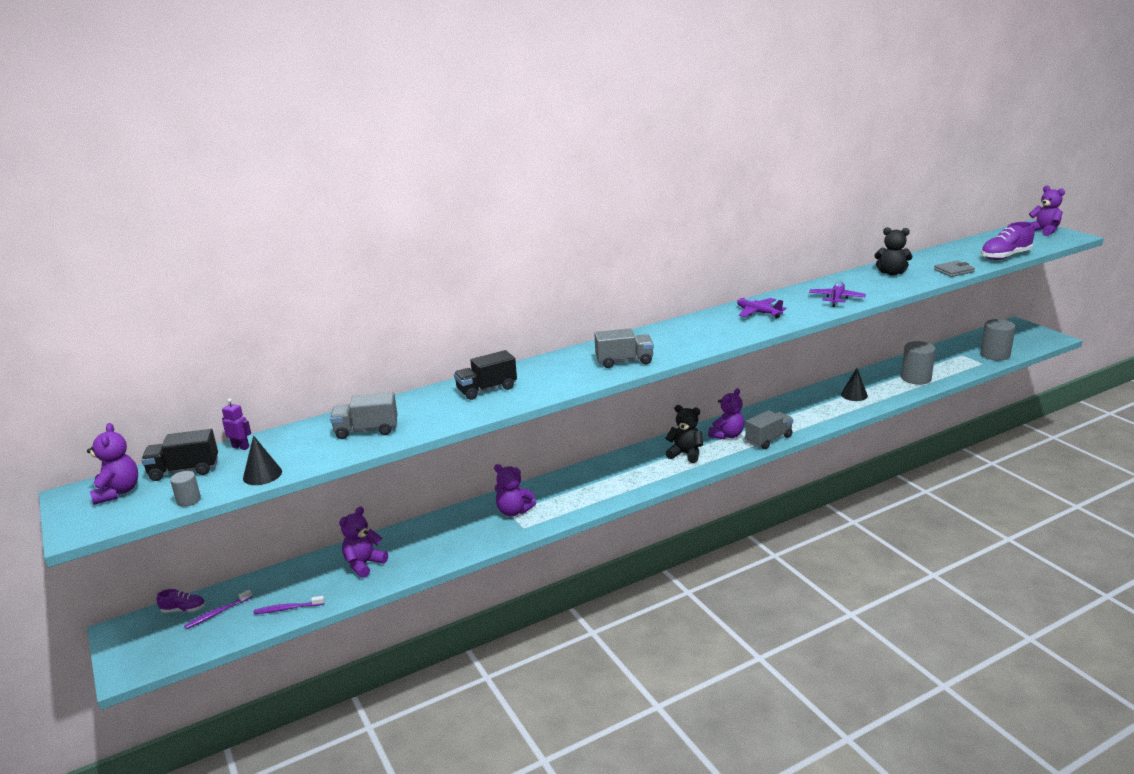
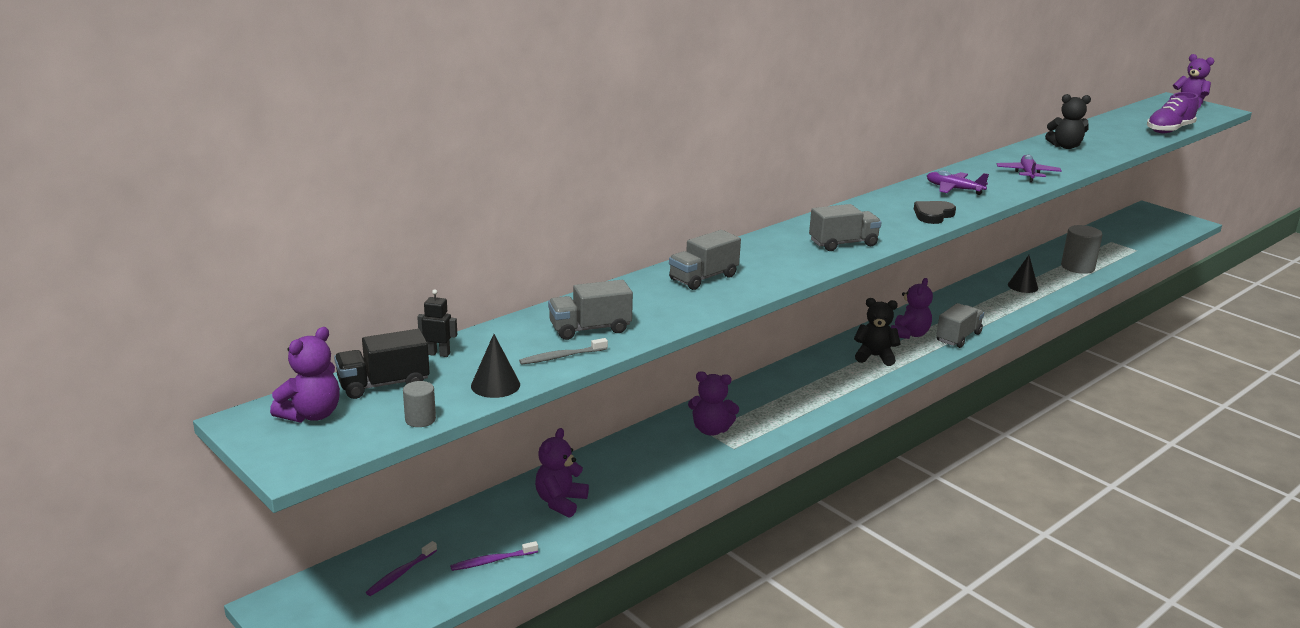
camera: 15 degrees left, 0 degrees up
(118, 492) = (311, 415): purple teddy bear -> purple teddy bear turned 60 degrees clockwise
(183, 610) = (351, 573): purple shoe -> none
(241, 447) = (438, 354): purple robot -> black robot
(328, 453) = (561, 357): none -> grey toothbrush
(487, 389) = (703, 278): black truck -> grey truck
(722, 336) = (933, 215): none -> black heart
(954, 271) = (1128, 144): grey wallet -> none
(995, 355) = (1144, 241): grey cylinder -> none

